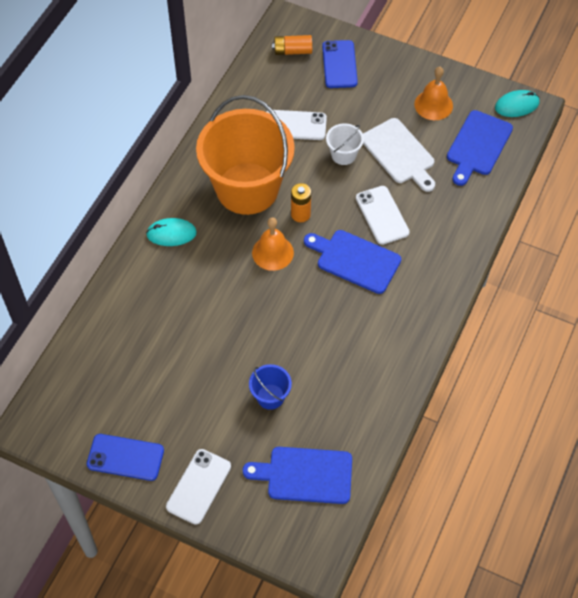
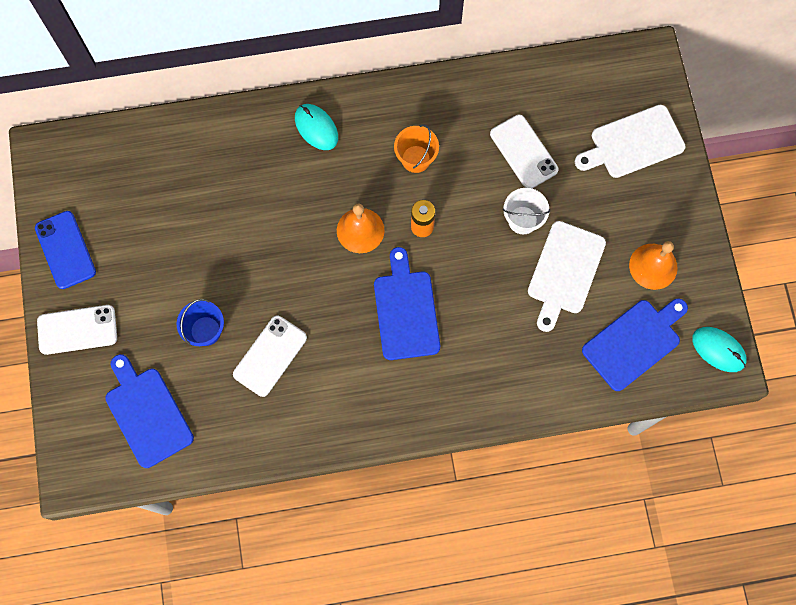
camera: 55 degrees right, 15 degrees up
(247, 188) = (416, 159): orange bucket -> orange bucket, size x0.40
(292, 51) = (615, 88): orange battery -> none
(339, 64) = (633, 143): blue phone -> white cutting board
(382, 215) = (477, 302): white phone -> white phone (270, 356)
(478, 146) = (634, 342): blue cutting board -> blue cutting board turned 150 degrees clockwise

